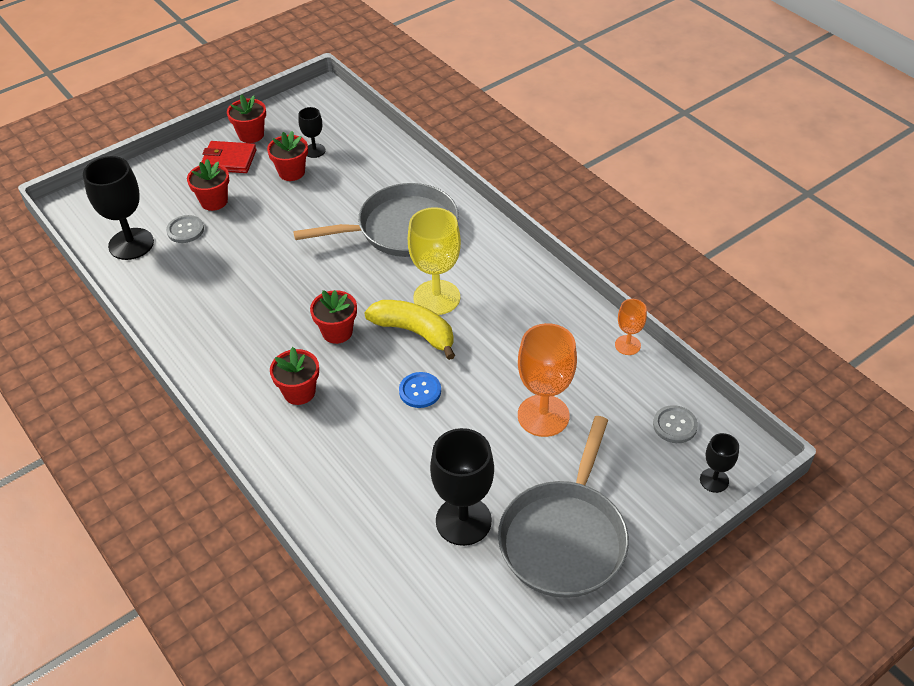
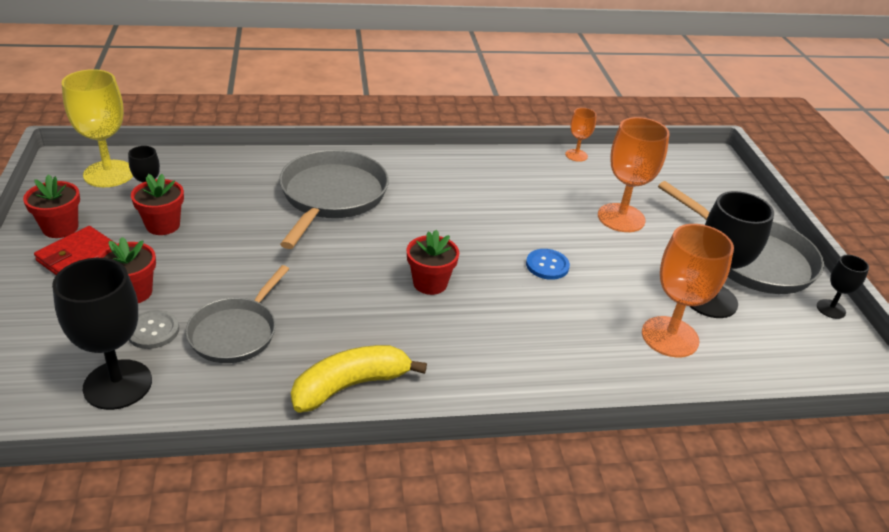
camera: 65 degrees left, 10 degrees down
(210, 265) = (236, 332): none -> grey pan
(299, 392) = (490, 337): red flower pot -> none
(384, 505) = (670, 337): none -> orange goblet
(414, 332) = (472, 240): yellow banana -> yellow banana (350, 386)
(436, 297) = (441, 213): yellow goblet -> yellow goblet (109, 174)
(675, 425) = (669, 171): grey button -> none
(714, 480) = (728, 178): black goblet -> black goblet (831, 309)

